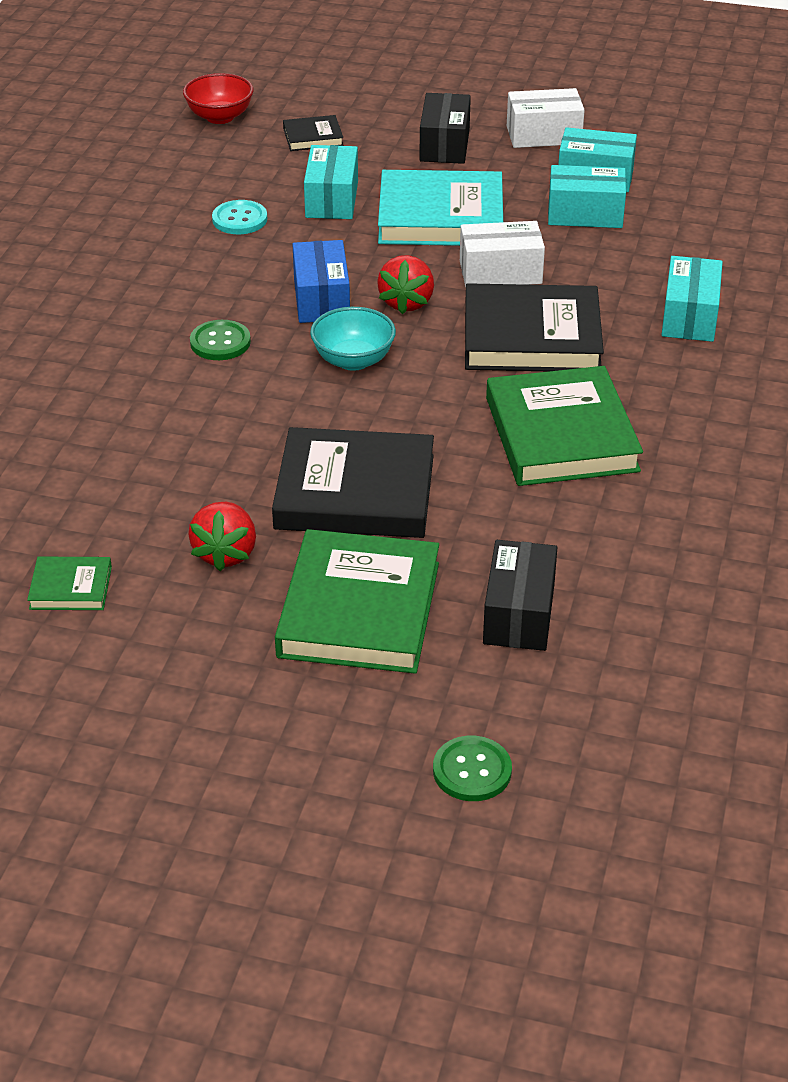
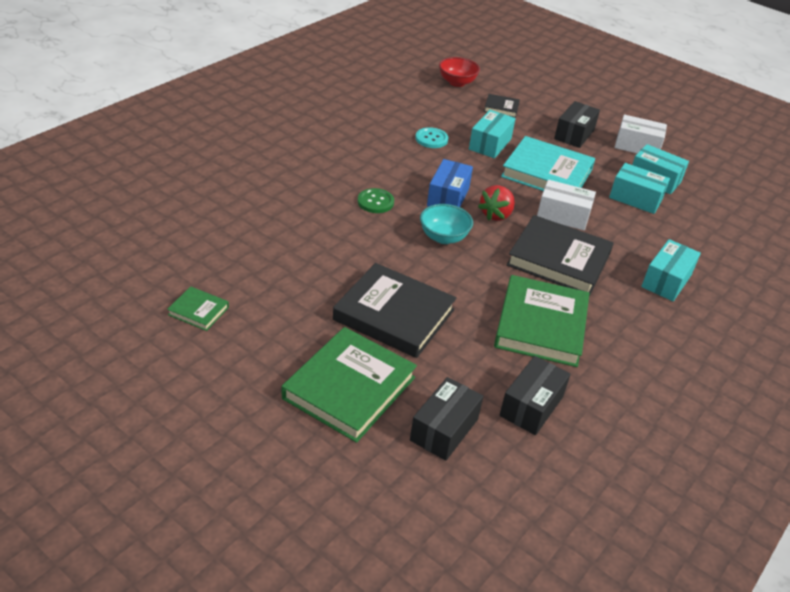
camera: 20 degrees right, 0 degrees up
(225, 553) = (296, 323): red strawberry -> none
(472, 771) = (349, 522): green button -> none
(612, 543) = (531, 406): none -> black box

